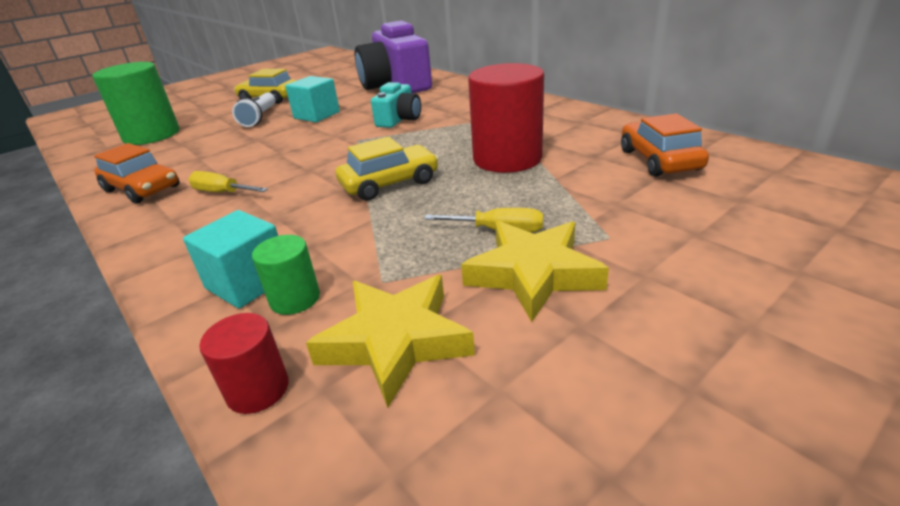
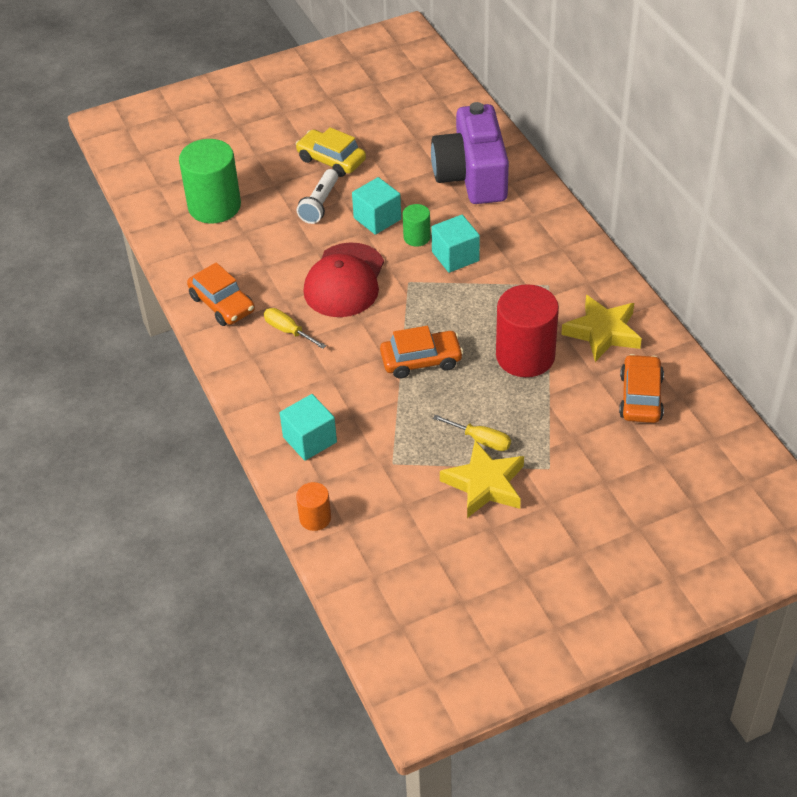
camera: 15 degrees right, 15 degrees up
(258, 389) = (315, 518): red cylinder -> orange cylinder
(288, 150) = (344, 281): none -> red cap
(295, 299) = (338, 462): green cylinder -> green cylinder (417, 237)
(389, 183) = (421, 360): yellow car -> orange car
(395, 341) = (390, 509): yellow star -> yellow star (602, 332)
(399, 119) = (455, 256): turquoise camera -> turquoise cube

